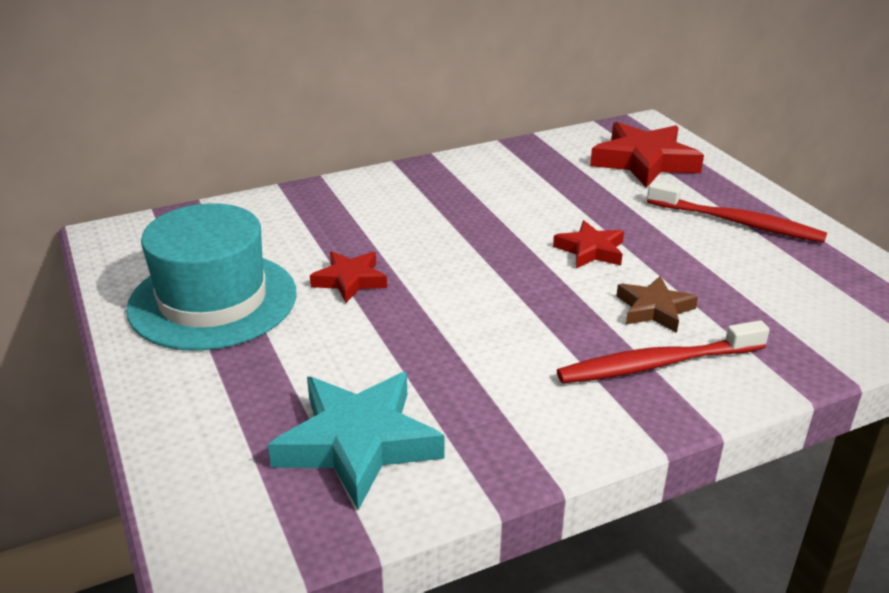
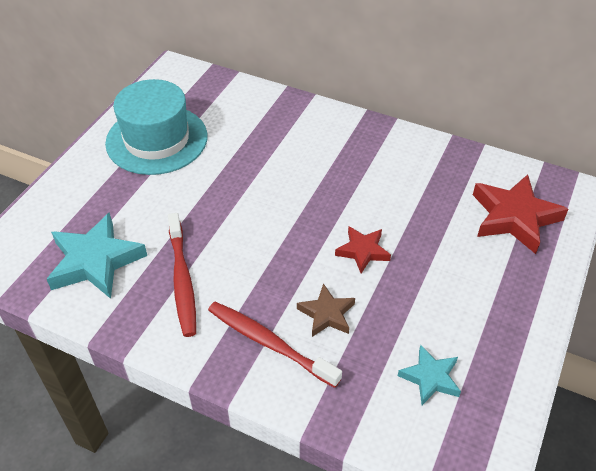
camera: 50 degrees right, 15 degrees up
(350, 280) = (223, 173): red star -> none
(737, 222) = (485, 306): red toothbrush -> red toothbrush (182, 280)
(799, 289) = (430, 377): none -> turquoise star

